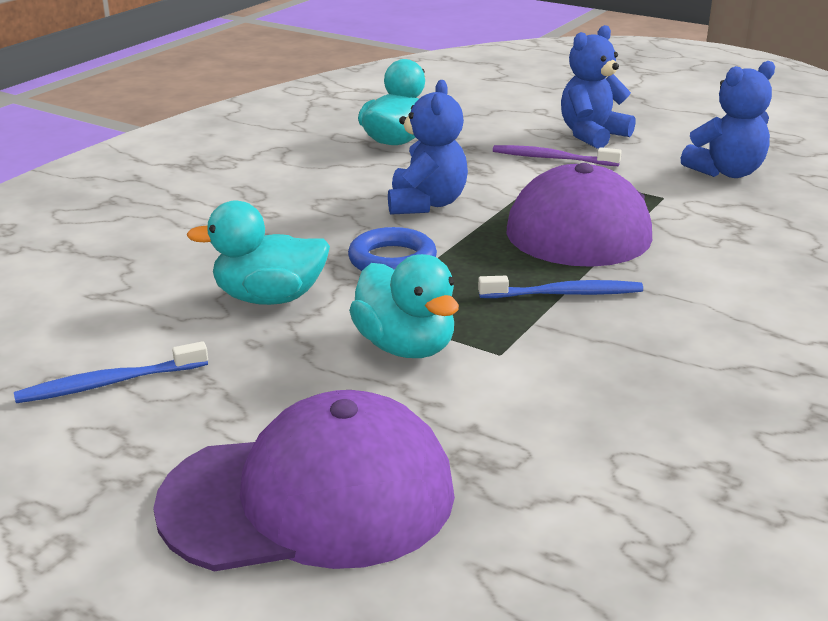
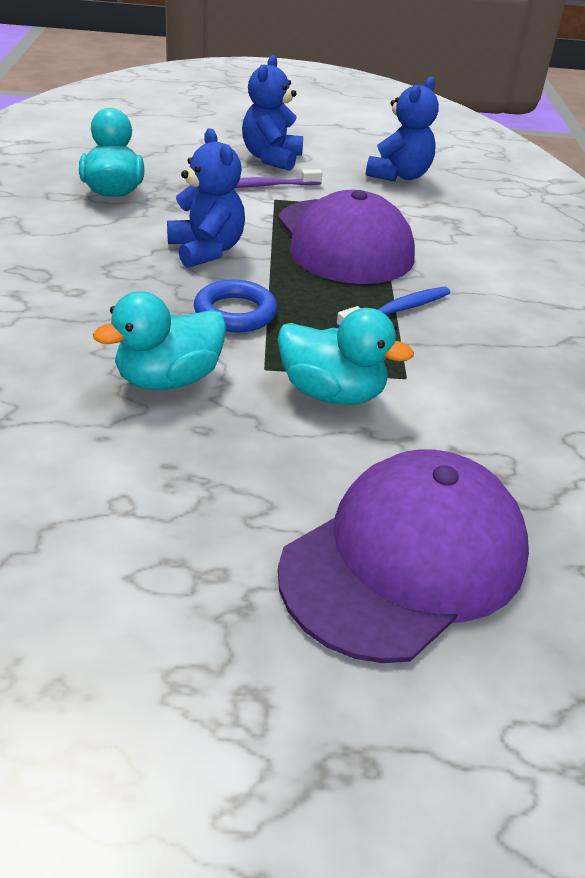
camera: 35 degrees left, 10 degrees up
(109, 383) = (112, 516): blue toothbrush -> none

